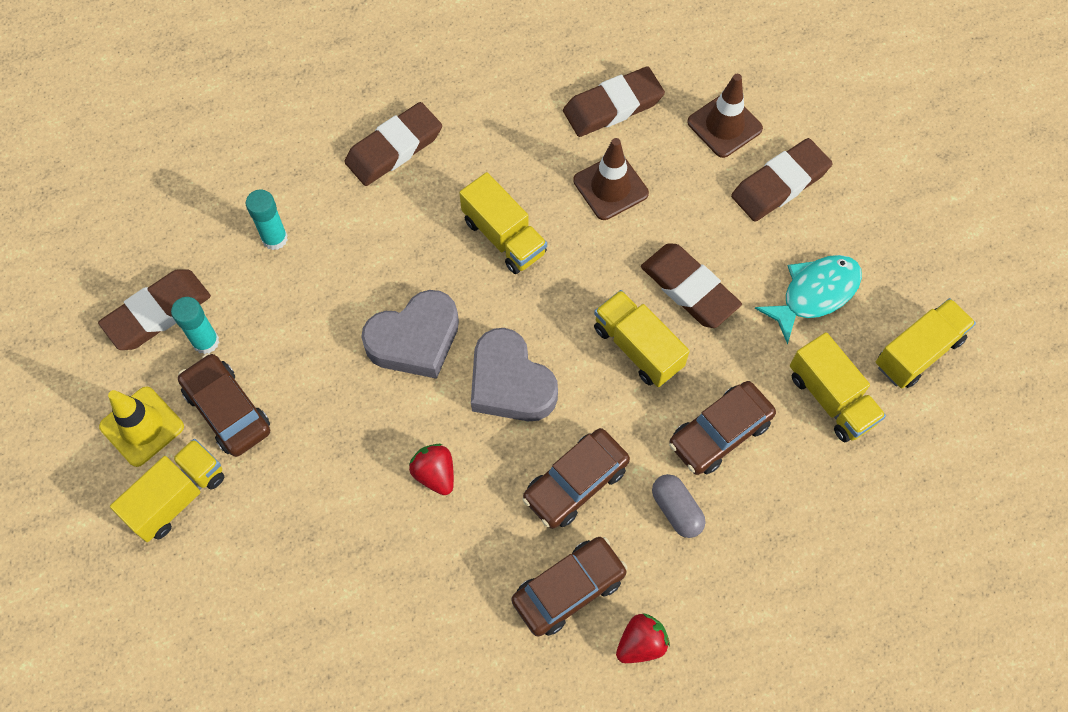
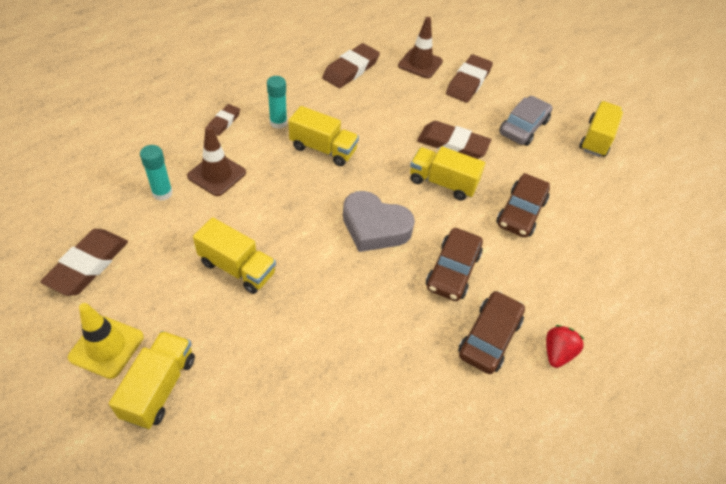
camera: 30 degrees left, 15 degrees down
(206, 342) = (137, 272): turquoise glue stick -> turquoise glue stick (278, 122)
(227, 410) = (175, 311): brown car -> none
(394, 148) = (224, 122): brown eraser -> brown eraser, size x0.56
(415, 339) = (295, 222): grey heart -> none
(435, 474) = (355, 299): red strawberry -> none
(610, 187) = (374, 107): brown traffic cone -> brown traffic cone (217, 174)
(676, 510) = (525, 264): grey capsule -> none
(814, 294) = (523, 127): turquoise fish -> grey car
(831, 398) = (569, 175): yellow truck -> yellow truck (237, 268)

